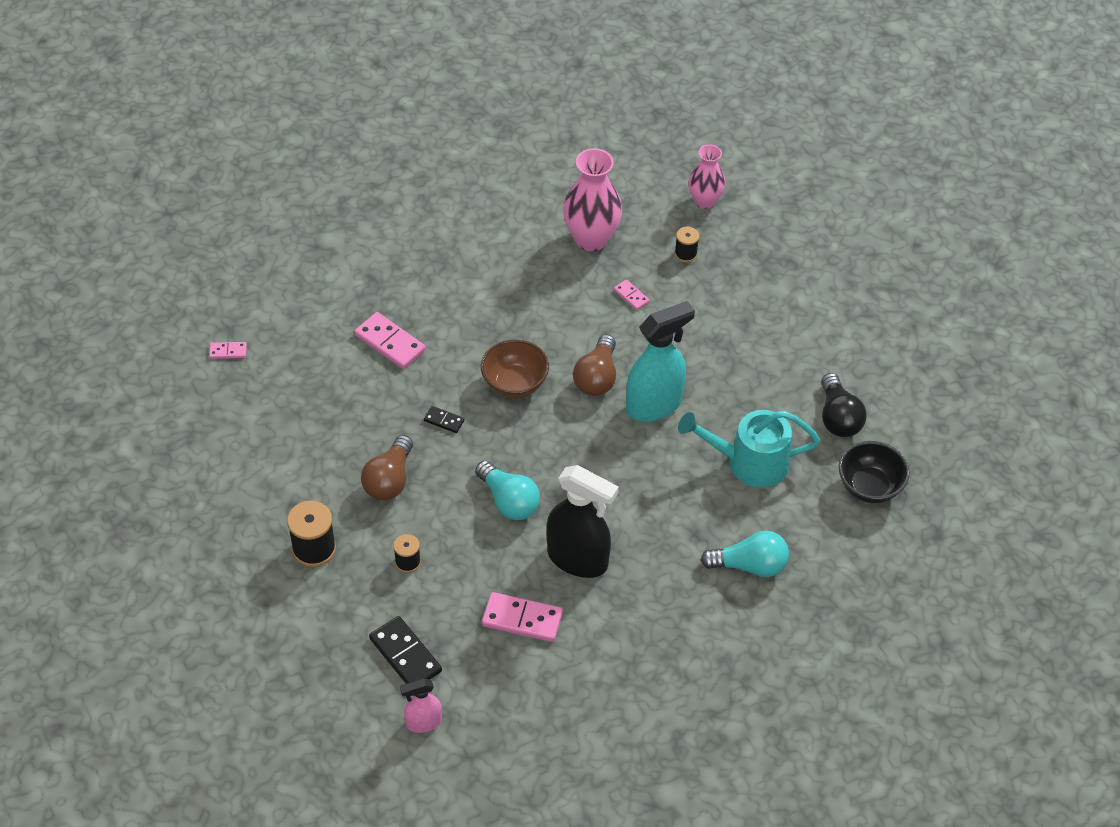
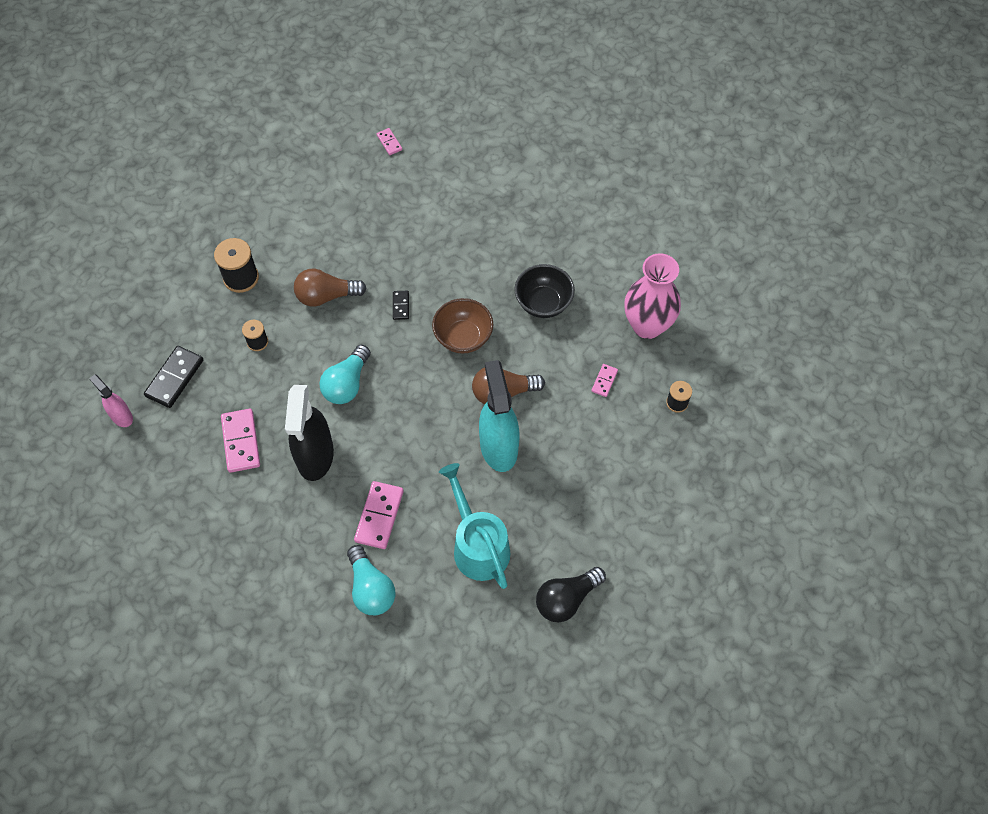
camera: 65 degrees right, 10 degrees up
(390, 342) = (456, 237): pink domino -> pink domino (379, 516)
(654, 405) = (498, 447): turquoise spray bottle -> turquoise spray bottle turned 135 degrees counterclockwise
(704, 201) = (747, 393): pink vase -> none
(869, 487) = (503, 655): black bowl -> black bowl (543, 303)

